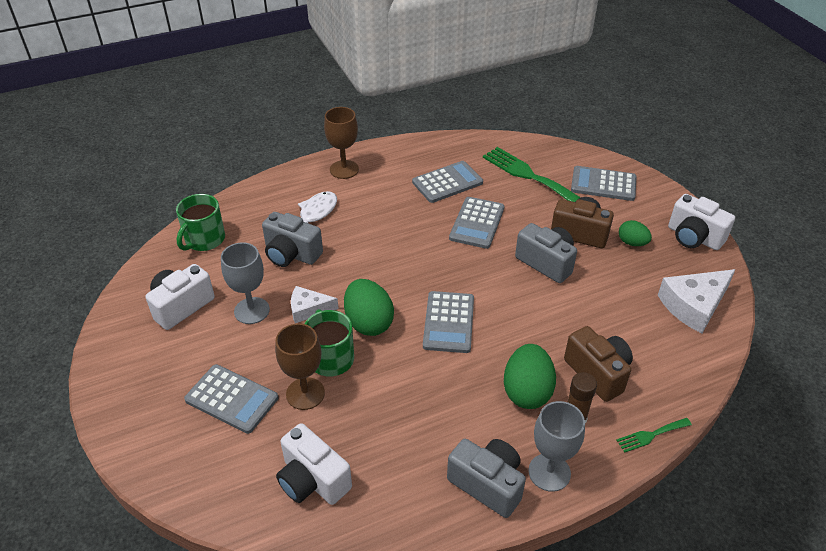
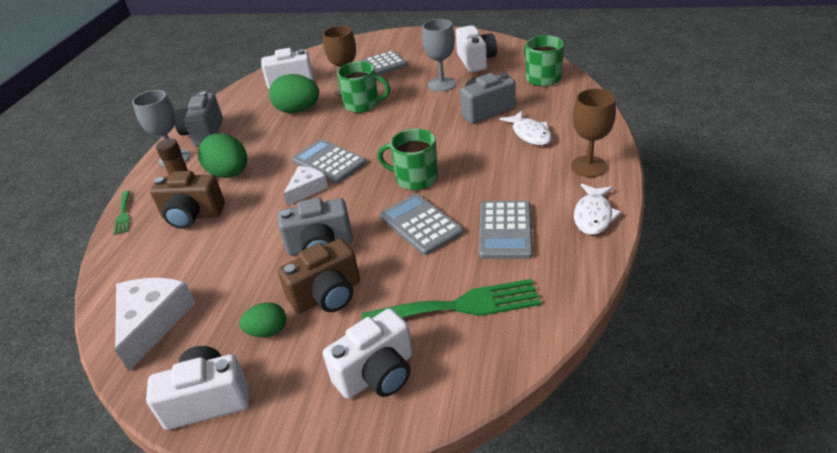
camera: 130 degrees right, 5 degrees down
(308, 309) = (417, 106): white cheese -> white cheese (306, 189)
(368, 322) = (374, 126): green egg -> green egg (298, 110)
(400, 152) = (593, 215): none -> white fish
(427, 251) = (415, 178): none -> green mug
(487, 484) = (204, 133): grey camera -> grey camera turned 105 degrees clockwise
(603, 184) = (377, 374): grey calculator -> white camera
(651, 435) = (123, 214): green fork -> green fork turned 150 degrees clockwise

